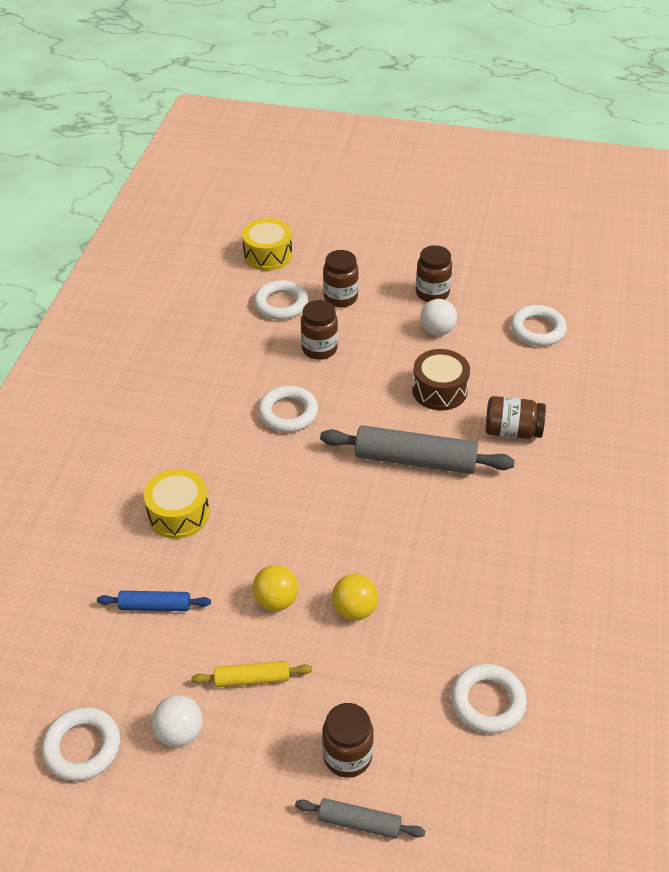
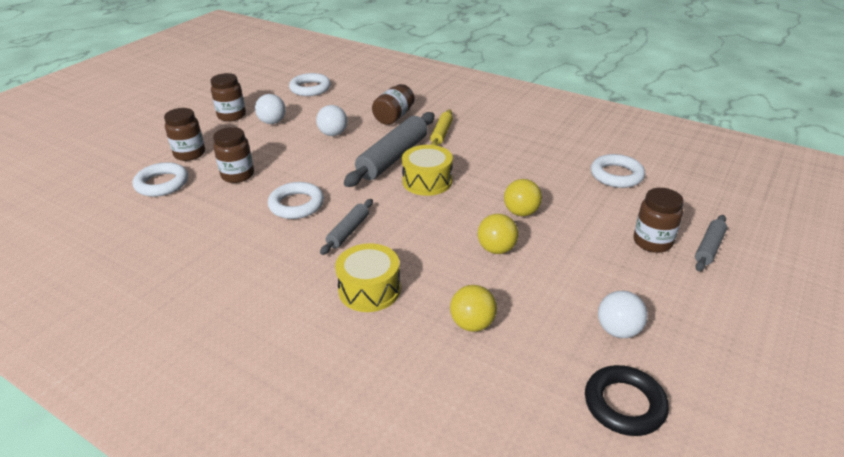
camera: 70 degrees left, 10 degrees down
(82, 747) = (624, 404): white ring -> black ring
(155, 606) = (472, 324): blue rolling pin -> yellow ball
(252, 679) = (571, 277): yellow rolling pin -> yellow rolling pin (441, 133)
(260, 468) = (348, 231): none -> grey rolling pin
(268, 255) = (89, 179): yellow drum -> yellow drum (427, 181)
(439, 390) = (333, 134): brown drum -> white ball

